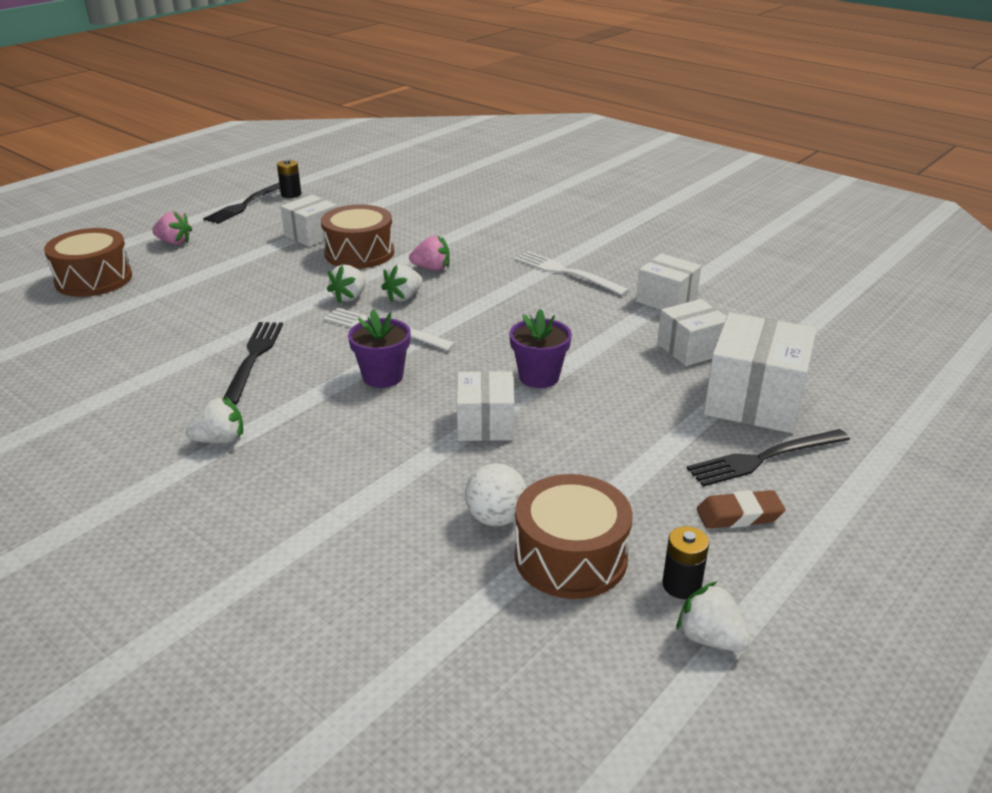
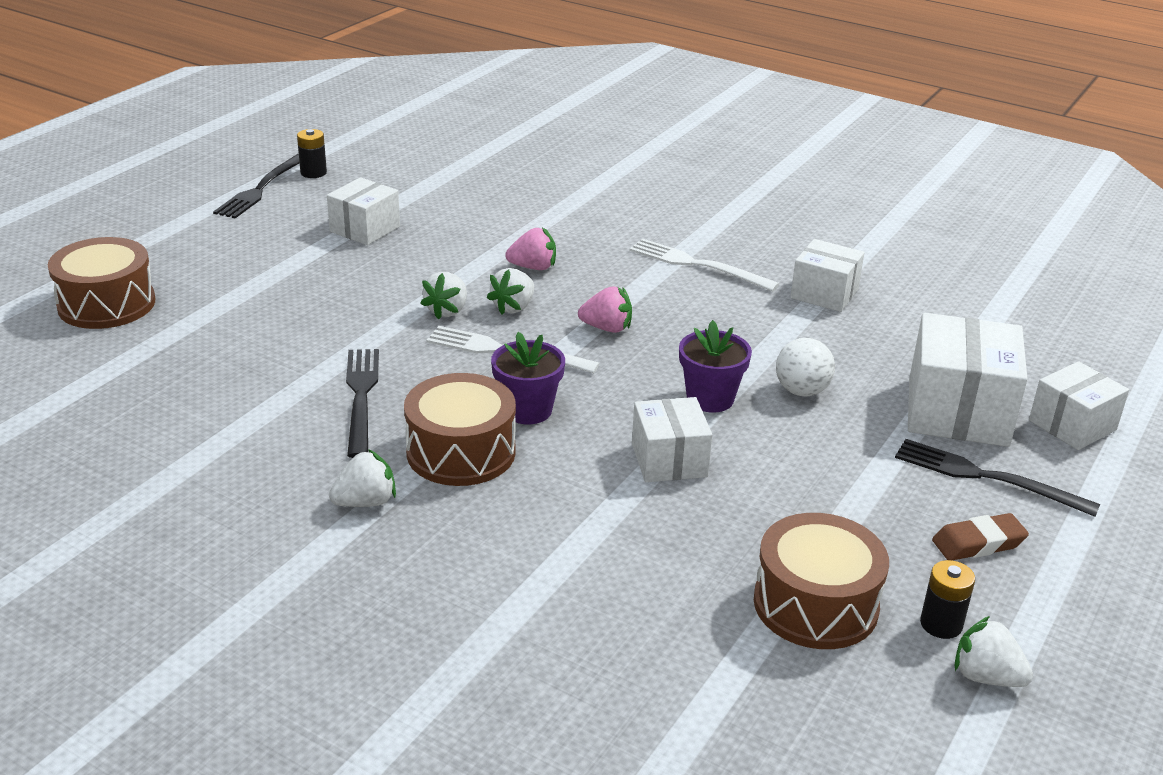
camera: 10 degrees left, 0 degrees up
(174, 242) = (189, 247): pink strawberry -> pink strawberry (607, 328)
(359, 253) = (435, 251): brown drum -> brown drum (461, 452)
(496, 518) = (720, 568): white ball -> white ball (801, 391)
(691, 349) = (870, 354): white box -> white box (1072, 425)
(764, 458) = (987, 477): black fork -> black fork turned 60 degrees clockwise

